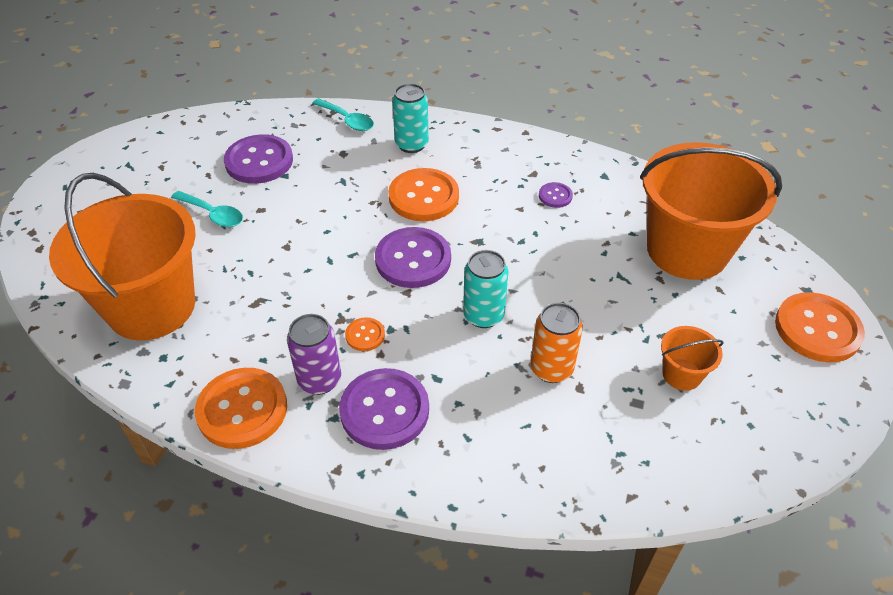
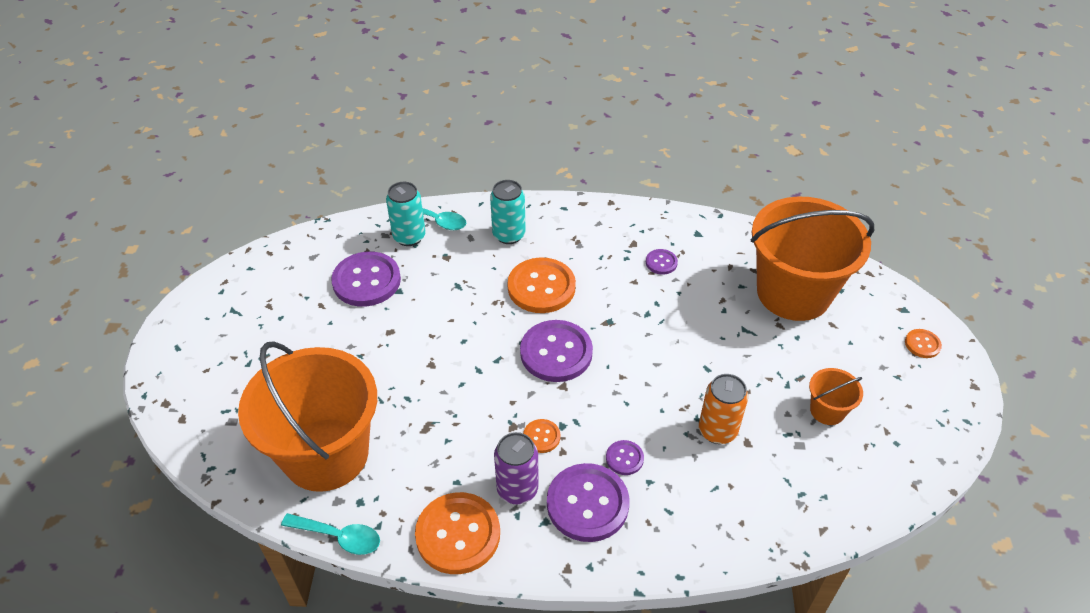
camera: 15 degrees left, 0 degrees up
(213, 214) = (345, 346): turquoise spoon -> turquoise spoon (339, 537)
(441, 374) = (624, 458): none -> purple button
(483, 315) = (640, 393): turquoise can -> turquoise can (409, 237)
(817, 329) = (922, 344): orange button -> orange button, size x0.48

